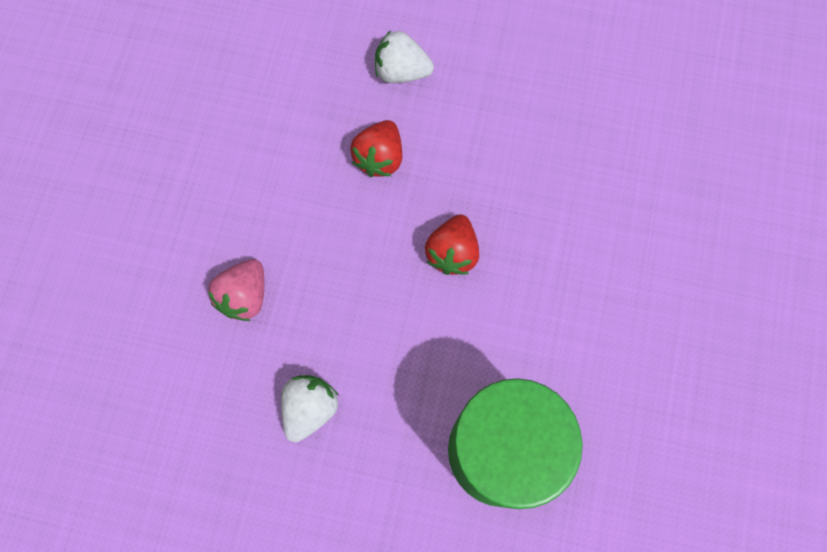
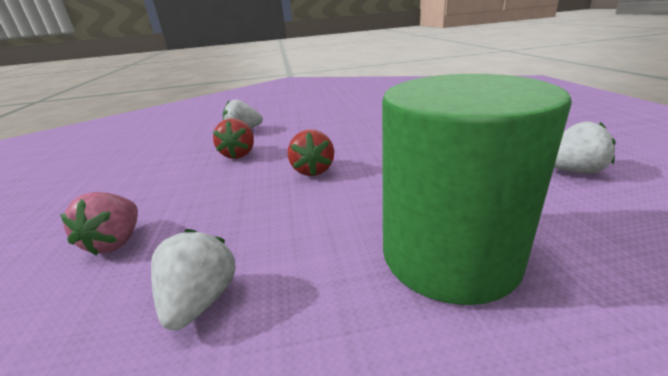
camera: 20 degrees left, 45 degrees down
(708, 400) = (572, 171): none -> white strawberry

